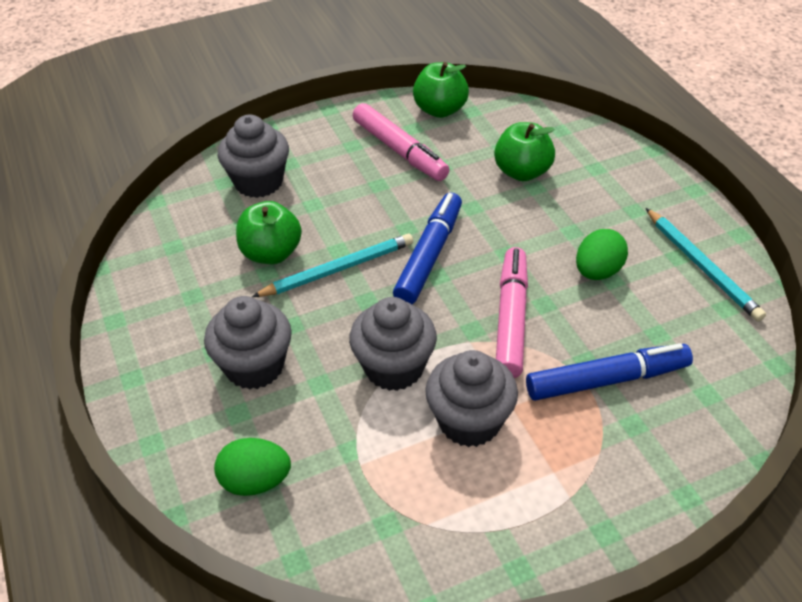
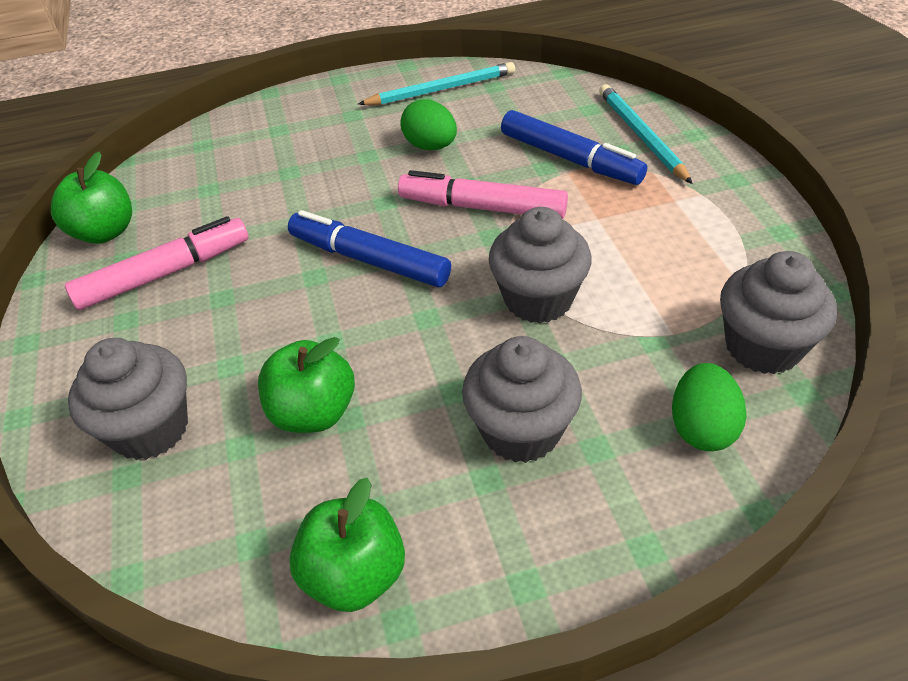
camera: 80 degrees left, 0 degrees up
(337, 269) = (367, 342): turquoise pencil -> turquoise pencil (641, 136)
(469, 421) = (615, 247): grey cupcake -> grey cupcake (763, 346)
(522, 172) = (259, 178): green apple -> green apple (354, 574)
(606, 380) = (569, 158): blue marker -> blue marker turned 135 degrees clockwise

